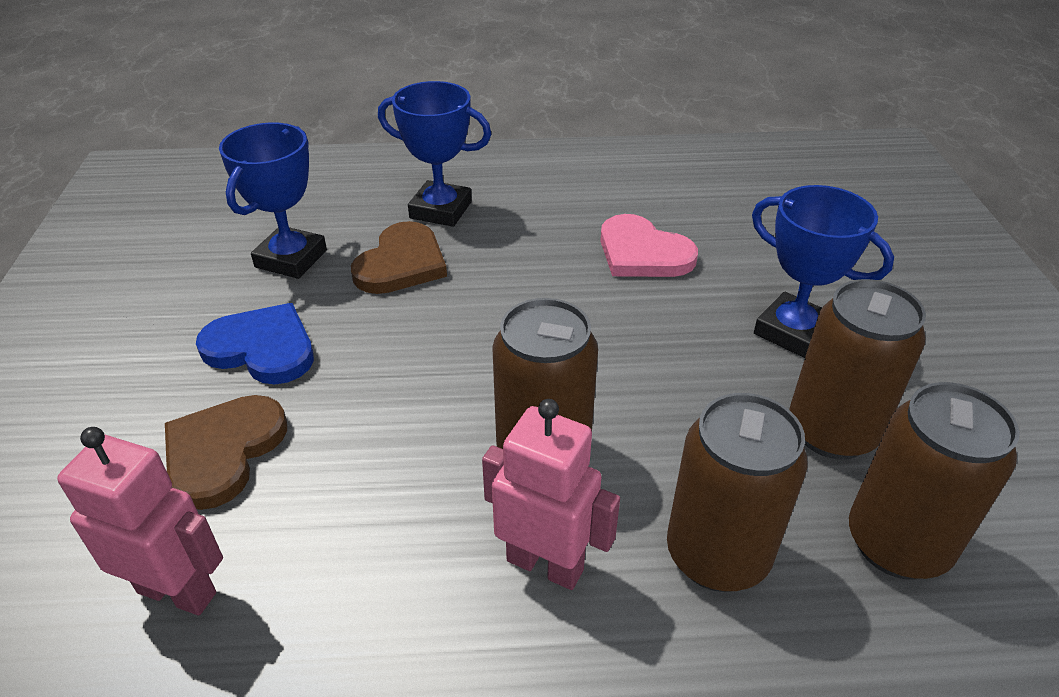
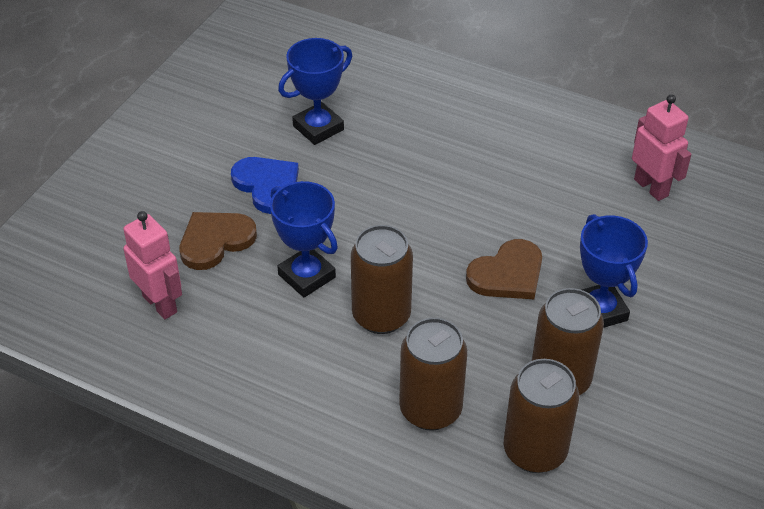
camera: 30 degrees right, 5 degrees up
(401, 263) = (384, 158): brown heart -> brown heart (507, 274)
(440, 210) = (437, 126): blue trophy -> blue trophy (306, 276)
(545, 564) = (339, 372): pink robot -> pink robot (651, 187)
(642, 253) = (550, 214): pink heart -> none

